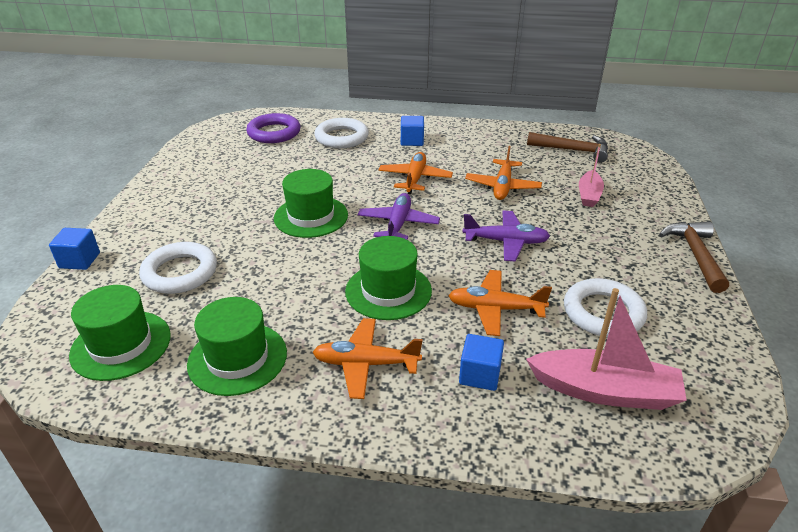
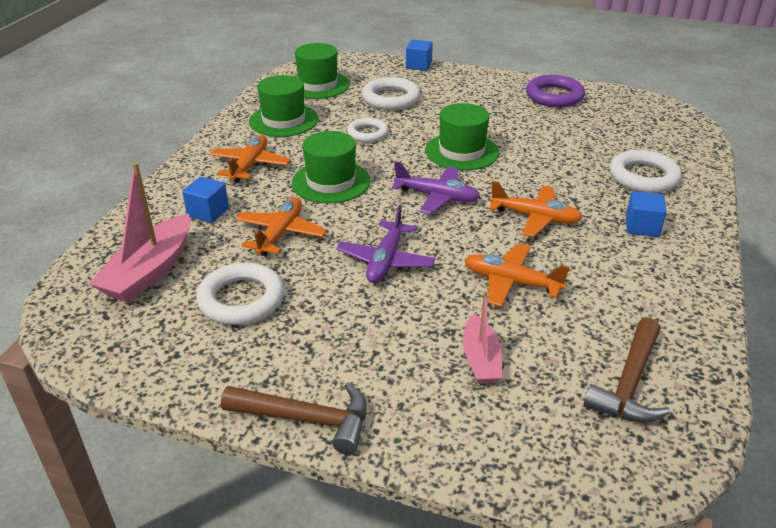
camera: 100 degrees right, 0 degrees up
(274, 133) = (649, 136): purple ring -> purple ring (554, 96)
(274, 279) = (367, 133): none -> white ring
(589, 195) = (480, 359): pink boat -> pink boat turned 120 degrees counterclockwise

